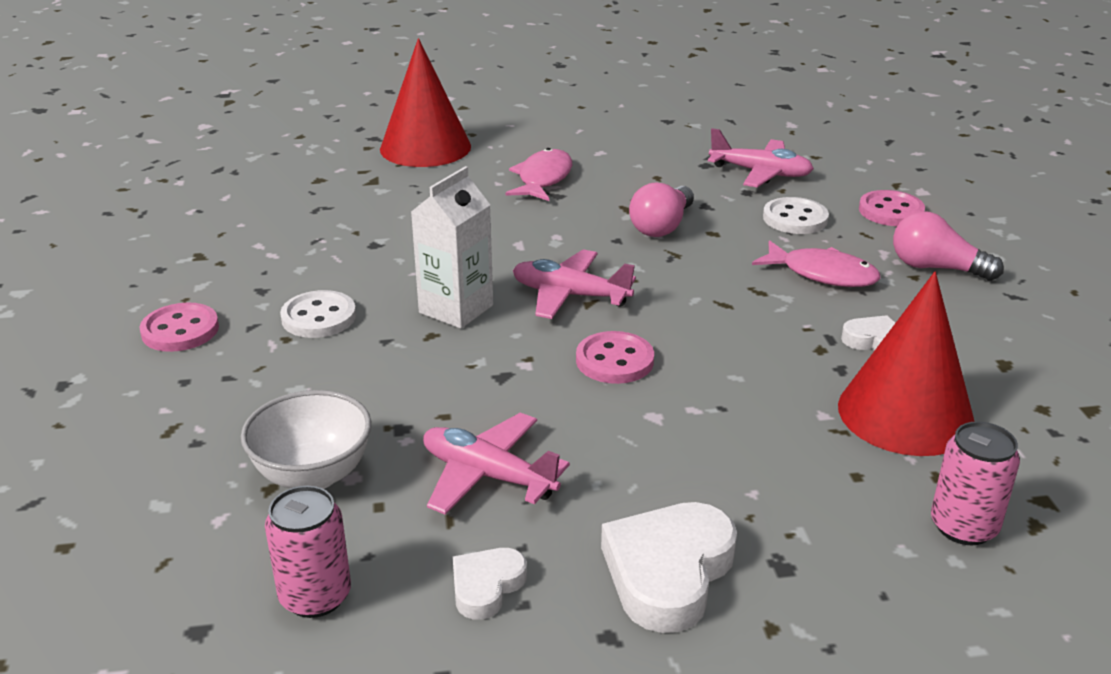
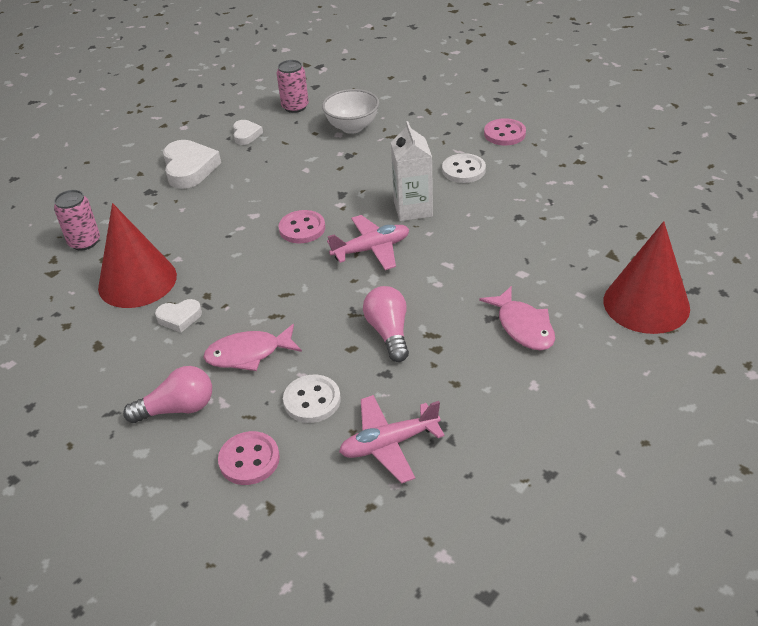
camera: 140 degrees right, 10 degrees up
(487, 475) = (291, 159): pink plane -> none

